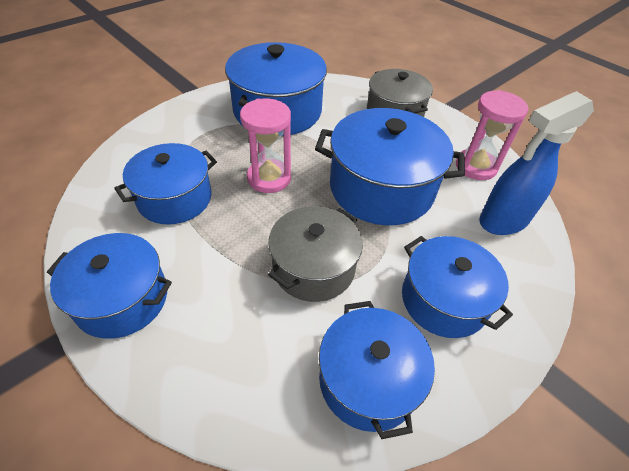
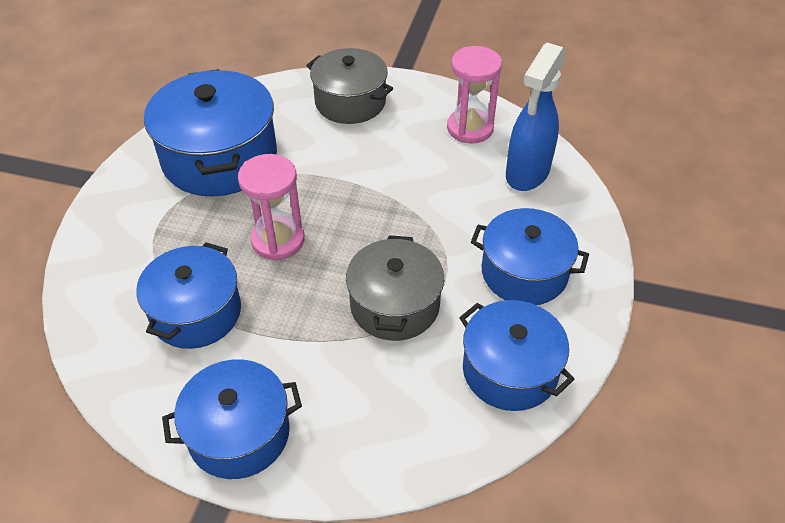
camera: 30 degrees left, 0 degrees up
(381, 188) = (398, 195): blue pot -> none

